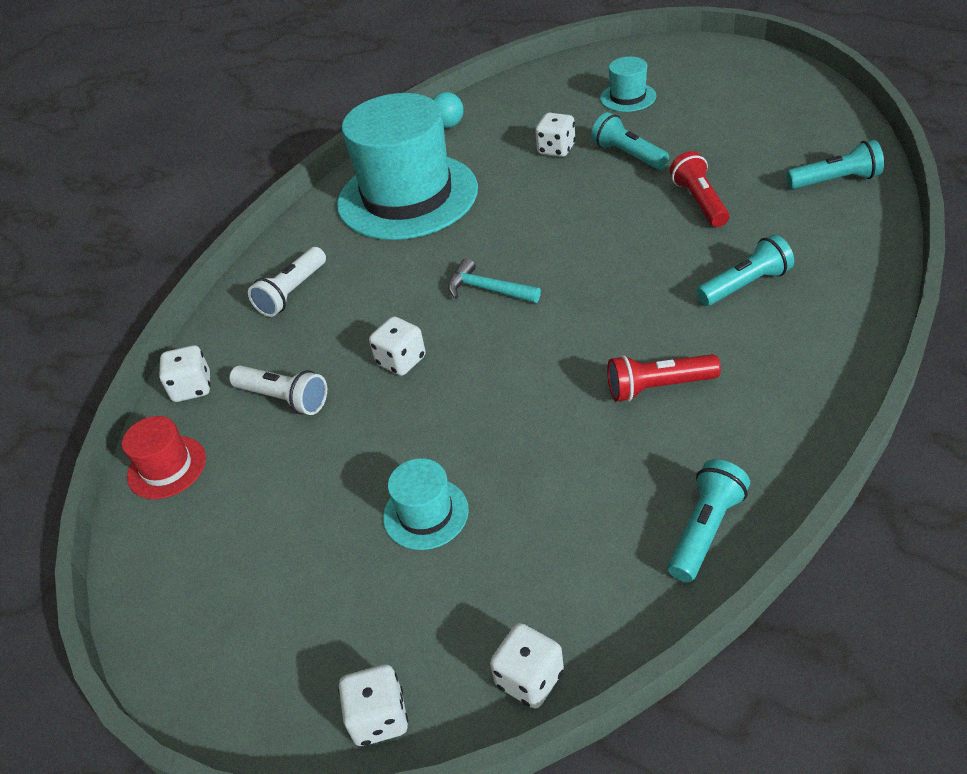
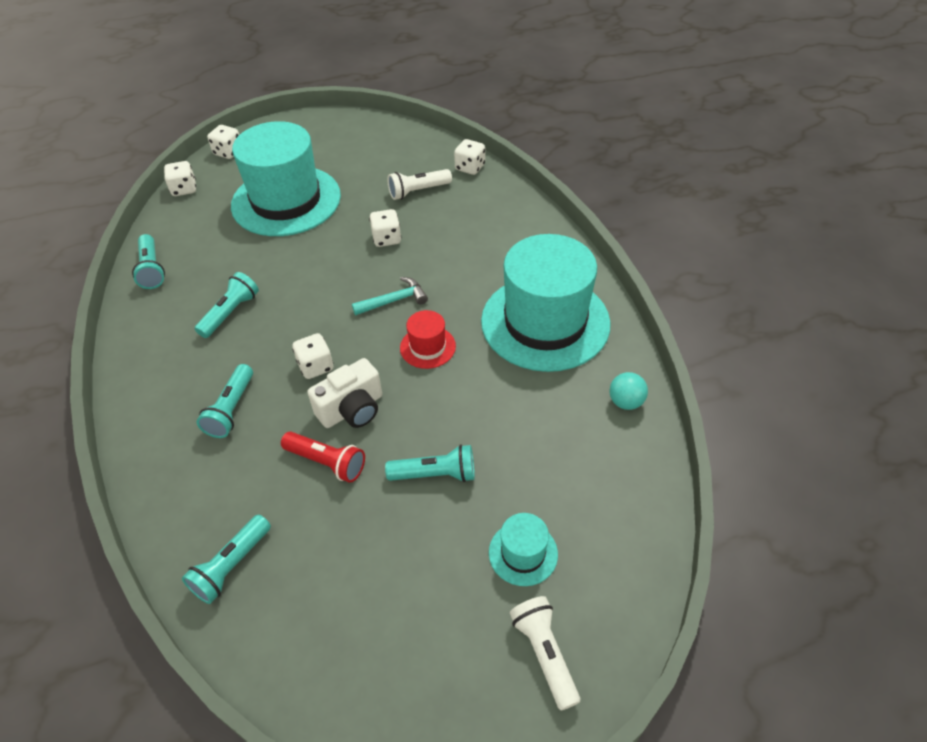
camera: 125 degrees right, 5 degrees up
(167, 467) = (424, 145): red hat -> red hat (427, 347)
(292, 292) = (504, 227): white flashlight -> white flashlight (544, 653)
(425, 513) = (286, 200): turquoise hat -> turquoise hat, size x2.35
(556, 149) = (501, 438): white dice -> white dice (316, 366)
(638, 225) = (352, 409): none -> white camera
(658, 387) = (230, 313): red flashlight -> turquoise flashlight

